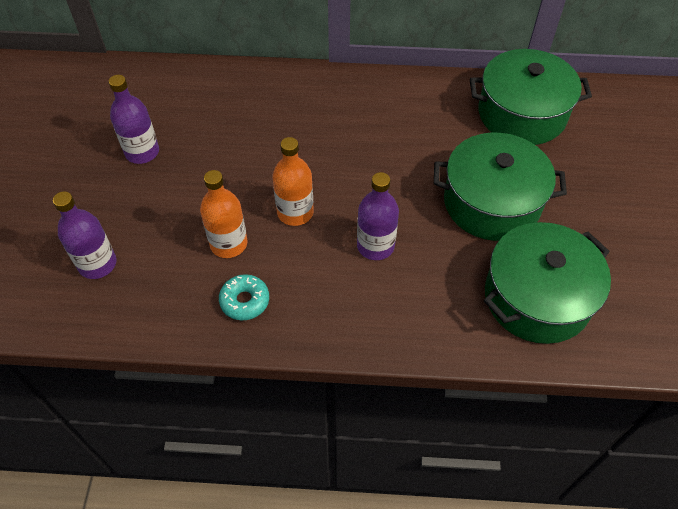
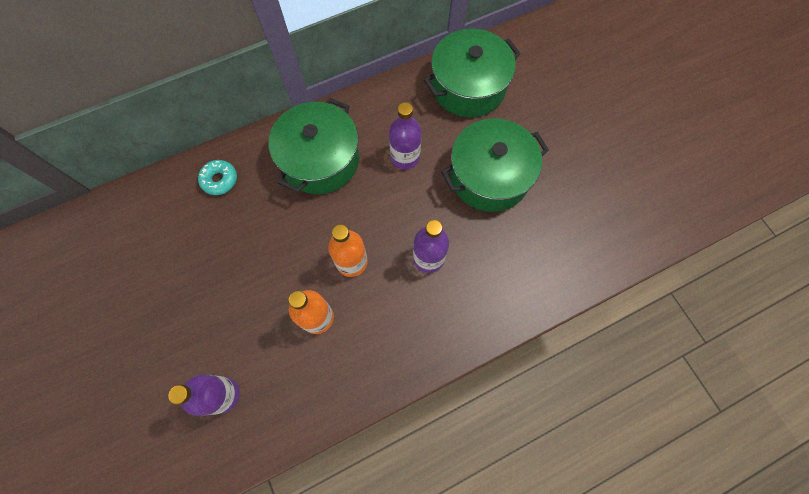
camera: 30 degrees left, 15 degrees up
(142, 152) = (191, 273): purple bottle -> purple bottle (405, 157)
(245, 301) = (361, 359): turquoise donut -> turquoise donut (219, 180)
(537, 297) = (561, 238): green pot -> green pot (320, 160)

